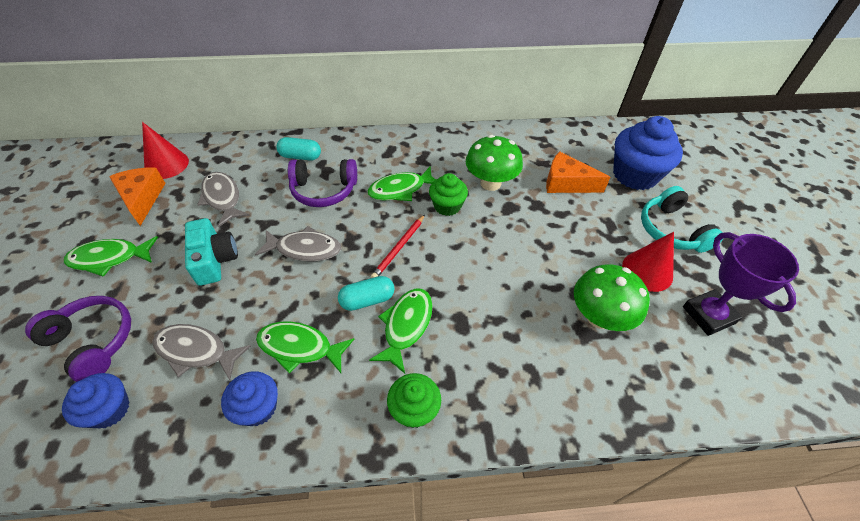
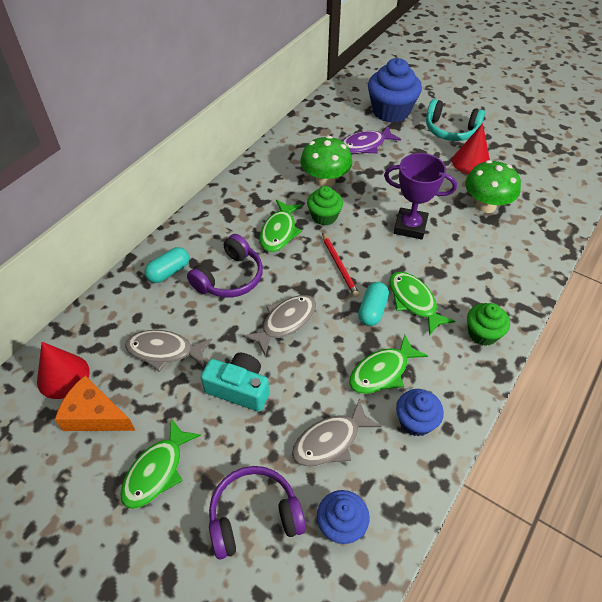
camera: 50 degrees left, 0 degrees up
(566, 183) = (365, 145): orange cheese -> purple fish
(708, 315) = (522, 161): purple trophy -> purple trophy (410, 227)

